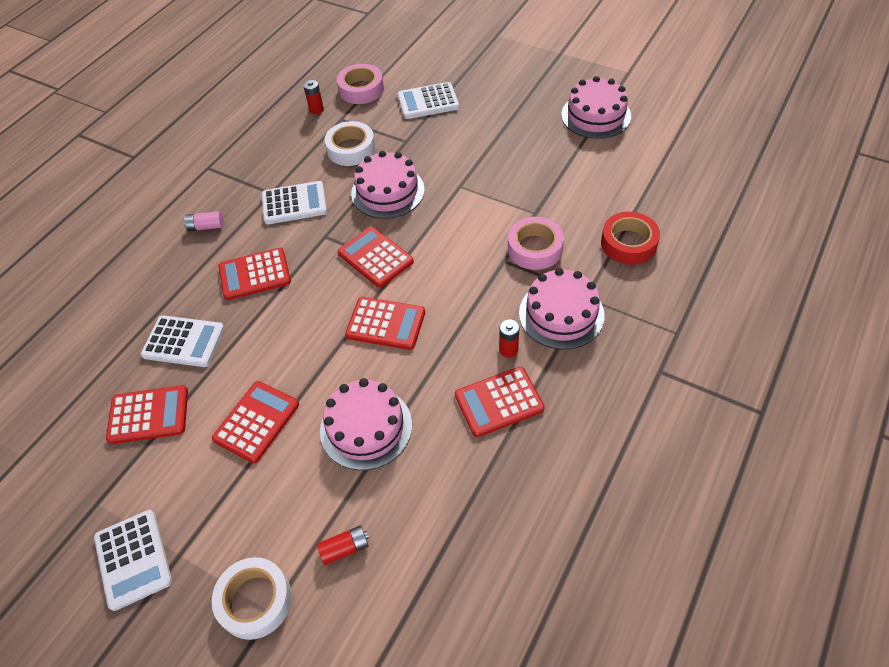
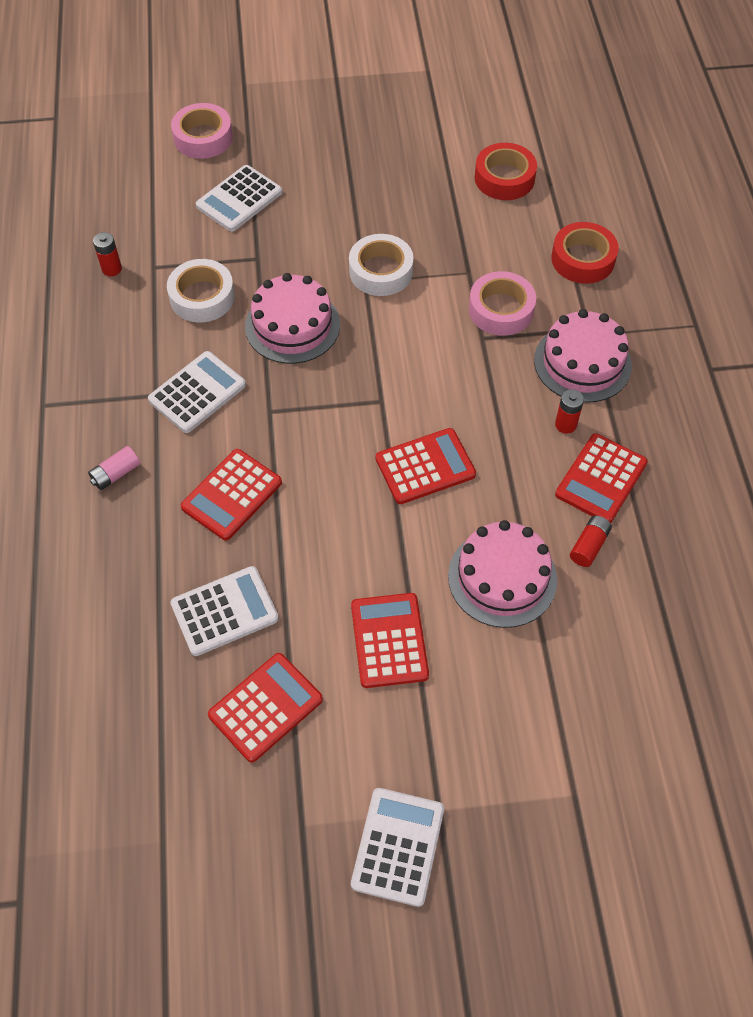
camera: 40 degrees left, 5 degrees up
(133, 559) = (398, 846): white calculator -> white calculator turned 105 degrees counterclockwise
(255, 601) = (552, 796): white tape -> white tape (381, 271)
(345, 548) = (587, 696): red battery -> red battery (589, 546)
(361, 89) = (143, 219): pink tape -> pink tape (203, 137)
(375, 257) = (348, 404): red calculator -> none
(596, 115) = (436, 135): pink cake -> none
(619, 163) = (504, 178): none -> red tape

